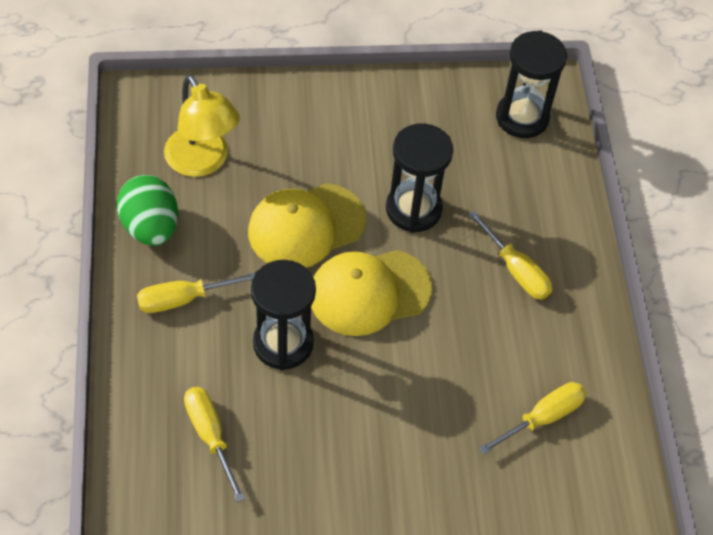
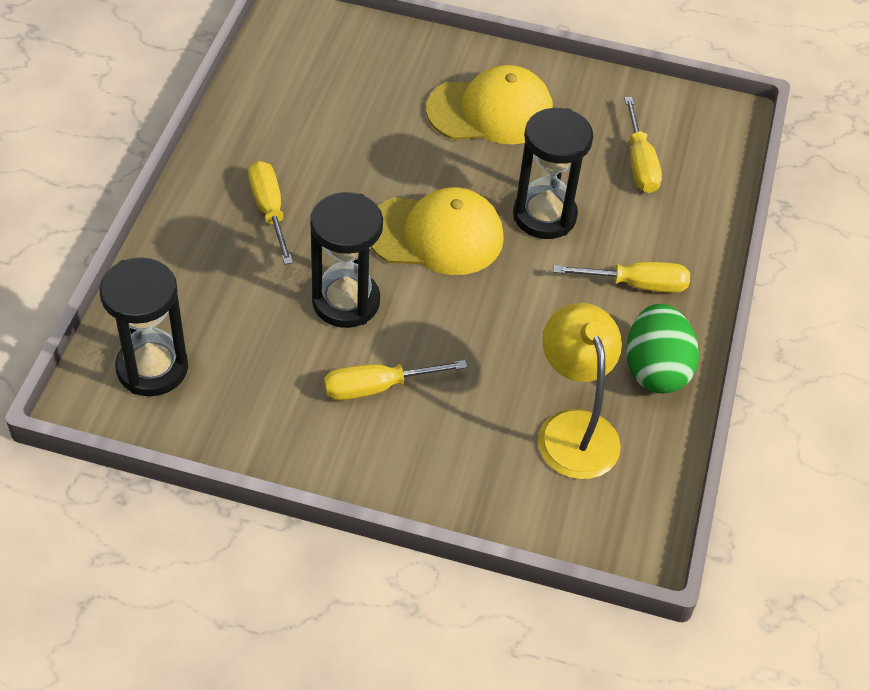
camera: 160 degrees left, 5 degrees down
(306, 226) = (476, 318): yellow cap -> yellow cap (490, 111)
(542, 418) = (324, 90): yellow screwdriver -> yellow screwdriver (377, 387)

